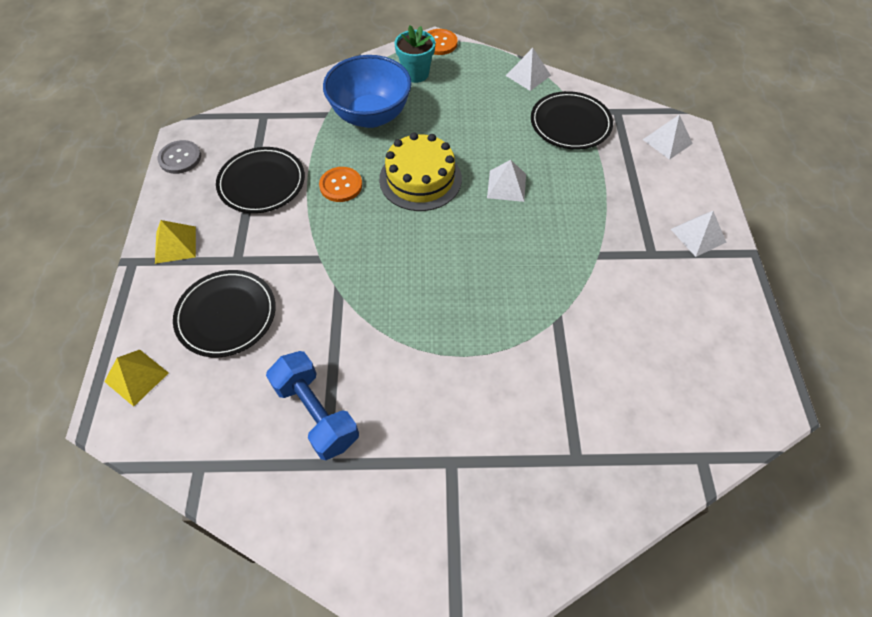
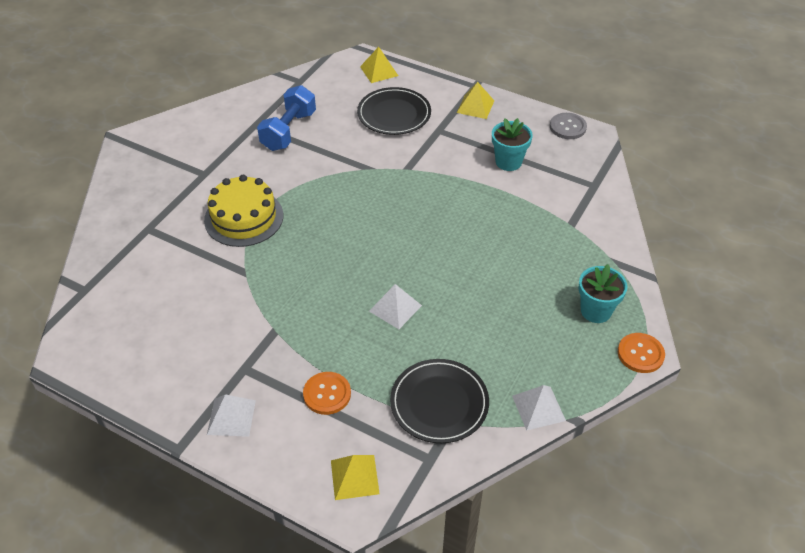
camera: 120 degrees right, 10 degrees down
(262, 183) = (508, 162): black plate -> turquoise flower pot
(316, 413) = (288, 131): blue dumbbell -> blue dumbbell turned 60 degrees counterclockwise
(341, 185) = (473, 204): orange button -> orange button (327, 394)
(370, 116) = (550, 253): blue bowl -> none
(420, 179) = (445, 254): yellow cake -> yellow cake (244, 218)
(667, 141) = (355, 477): white pyramid -> yellow pyramid

